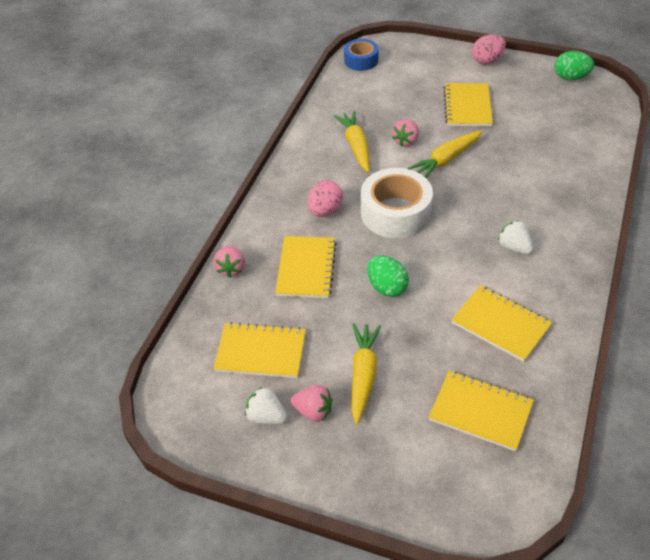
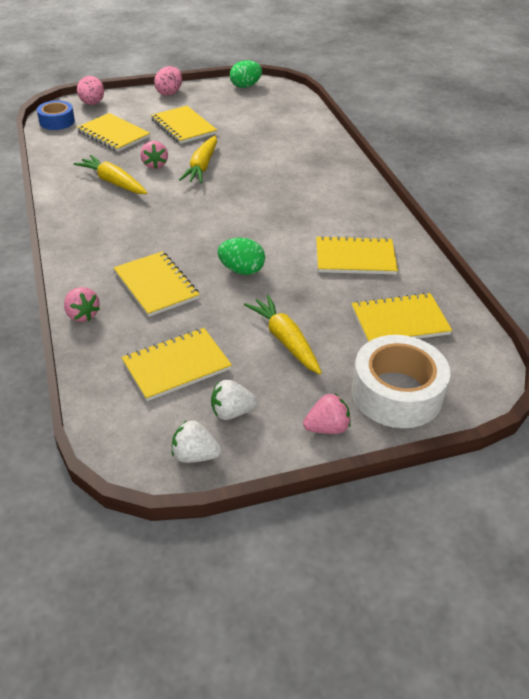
camera: 40 degrees left, 5 degrees down
(313, 411) = (270, 387): pink strawberry -> pink strawberry (327, 428)
(325, 211) = (131, 237): pink egg -> pink egg (92, 103)
(395, 213) = (196, 216): white tape -> white tape (396, 393)
(397, 92) = (113, 134): none -> yellow notebook
(514, 247) = (313, 205): white strawberry -> white strawberry (195, 455)

